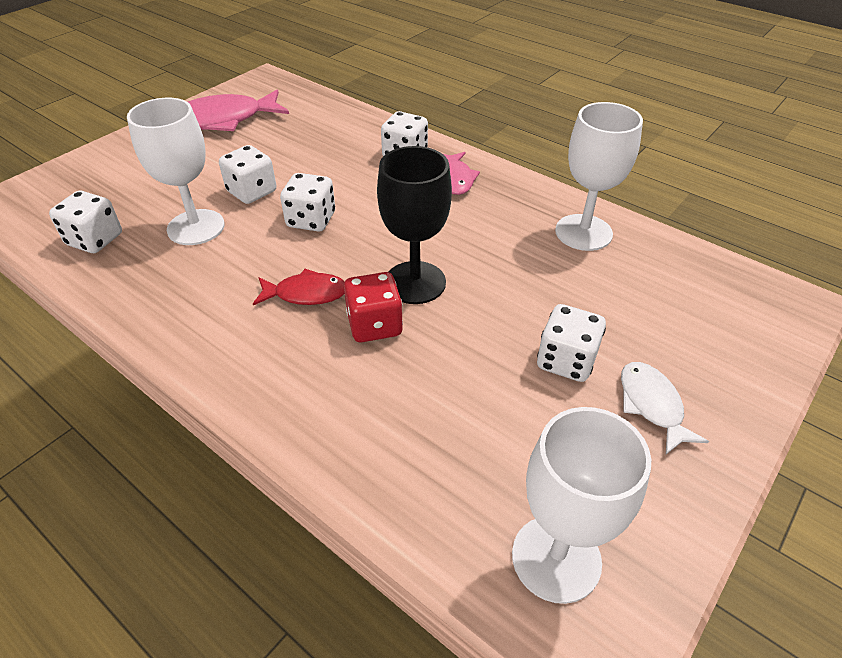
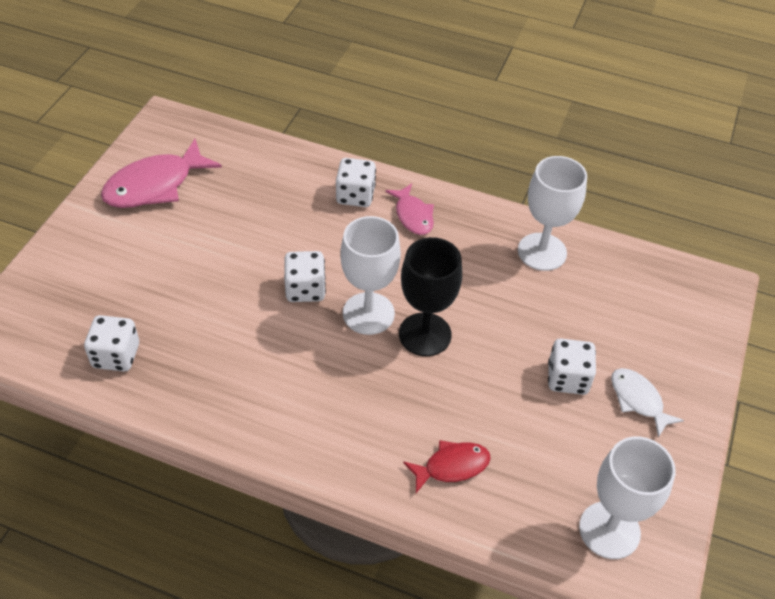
camera: 20 degrees left, 5 degrees up
(196, 227) = (203, 321): white goblet -> white goblet (368, 313)
(252, 192) = (233, 269): white dice -> none
(306, 294) = (340, 367): red fish -> red fish (451, 466)
(374, 325) = (410, 383): red dice -> none

